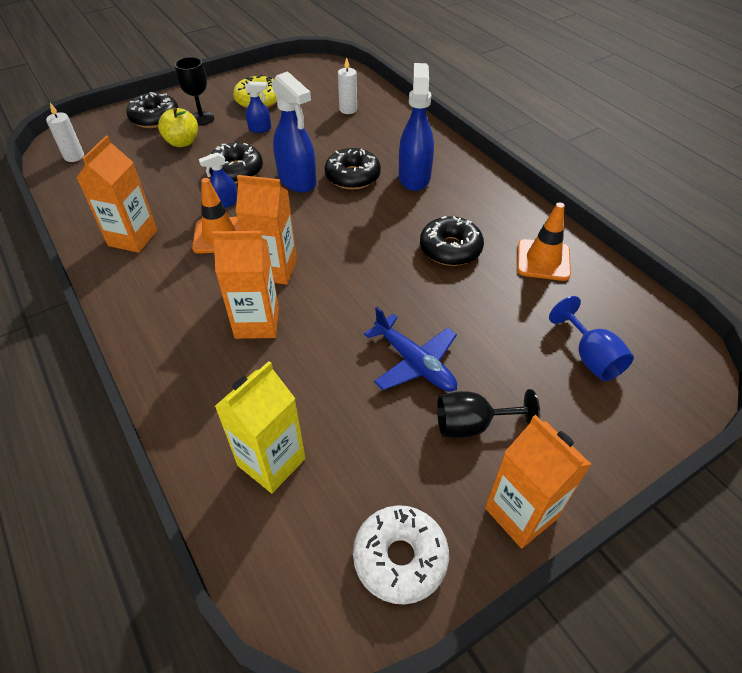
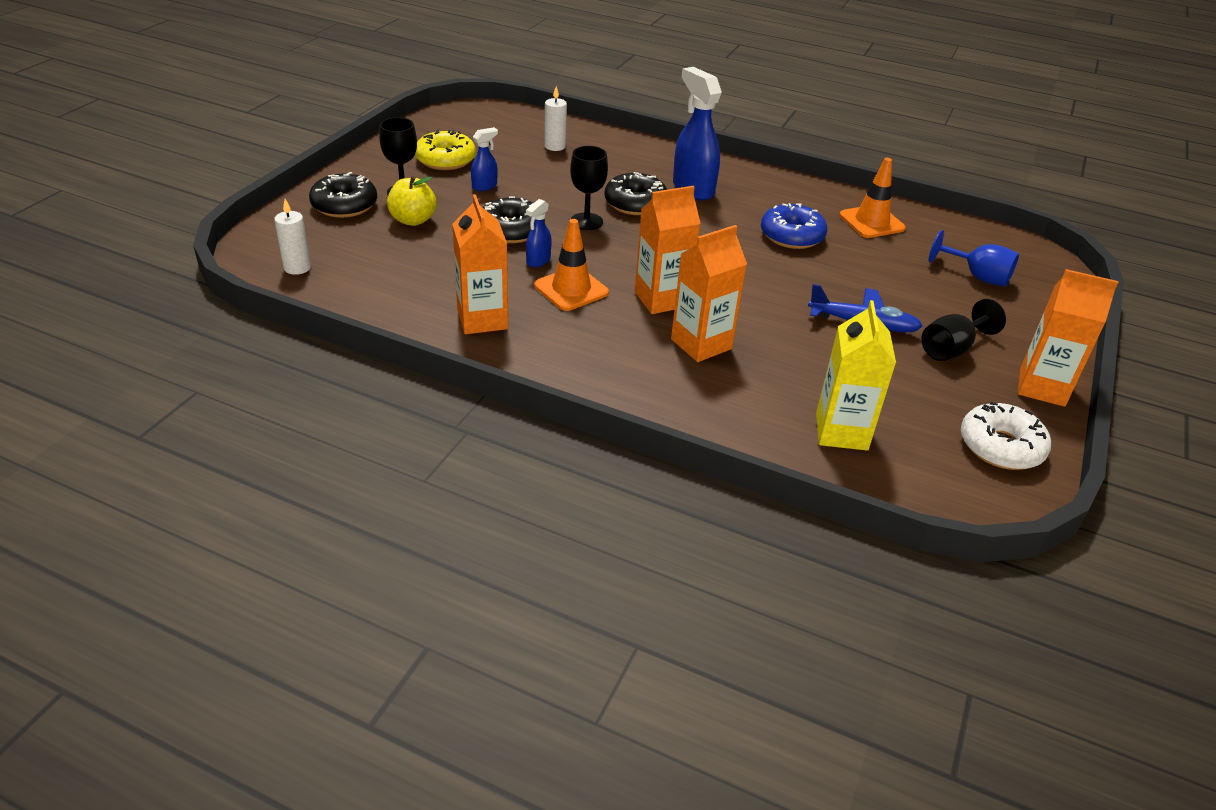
camera: 35 degrees left, 10 degrees down
(297, 181) = (586, 221): blue spray bottle -> black goblet
(450, 249) = (792, 236): black donut -> blue donut

